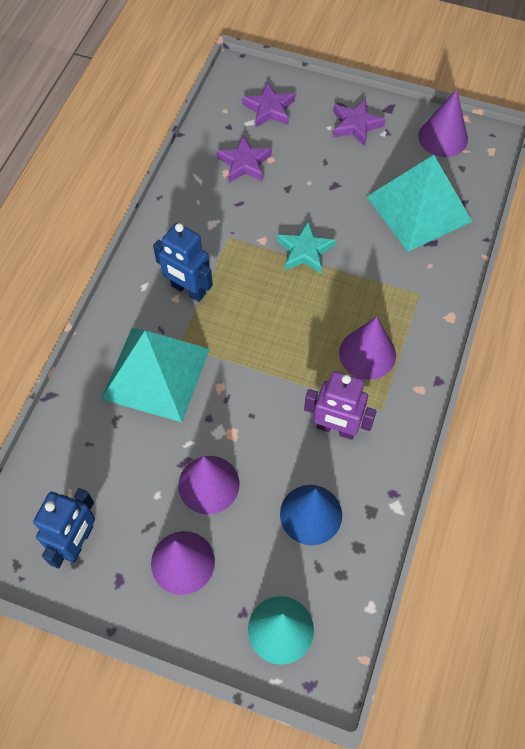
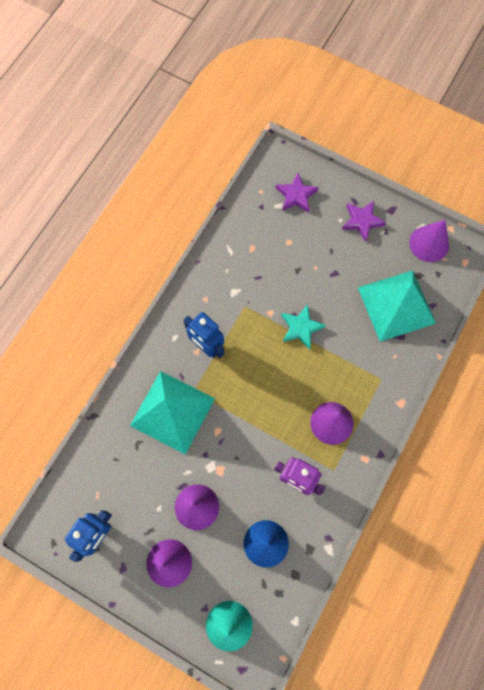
camera: 10 degrees right, 10 degrees up
(244, 163) = (268, 242): purple star -> none

